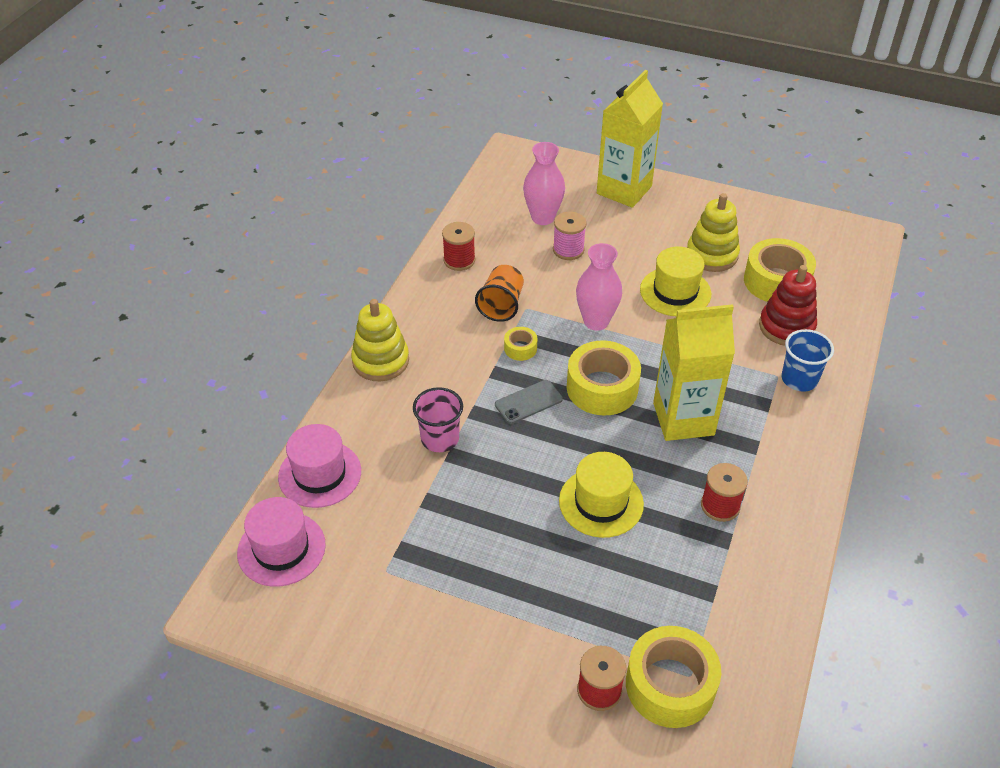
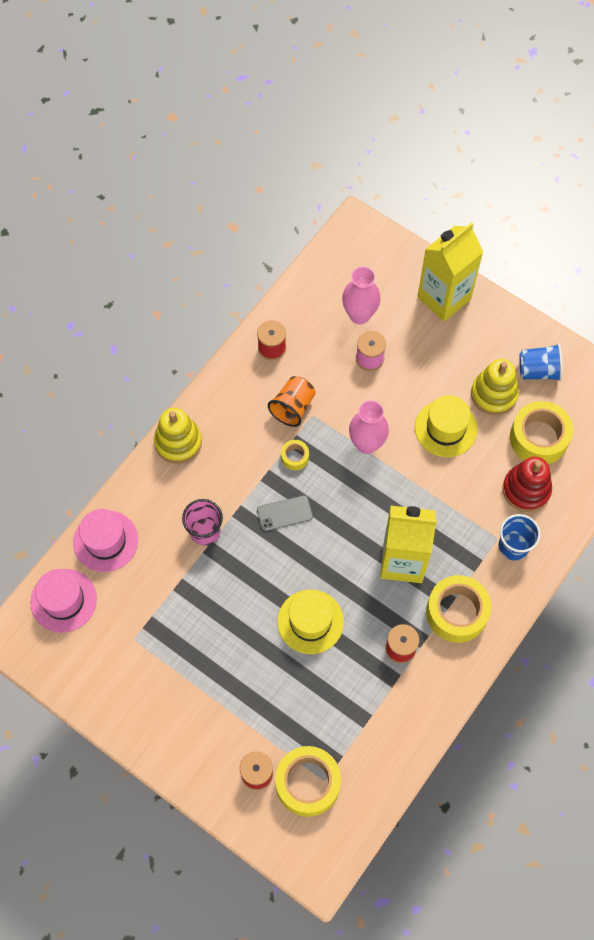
camera: 15 degrees right, 20 degrees up
(602, 388) = (348, 514): yellow tape -> yellow tape (456, 612)
(747, 228) = (538, 370): none -> blue cup

